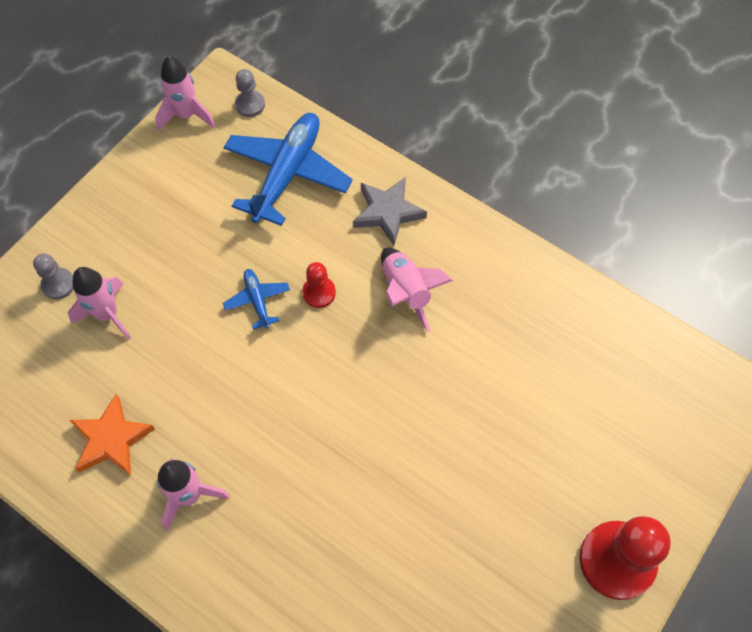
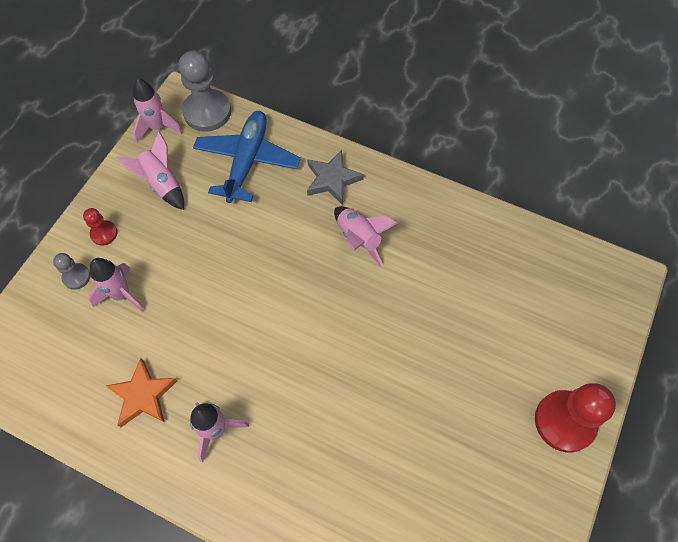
camera: 10 degrees left, 0 degrees up
(179, 186) = (162, 184): none -> pink rocket
(250, 105) = (207, 112): grey pawn -> grey pawn, size x1.99
(257, 300) = (242, 264): blue plane -> none
(319, 293) = (290, 250): red pawn -> red pawn (104, 233)

